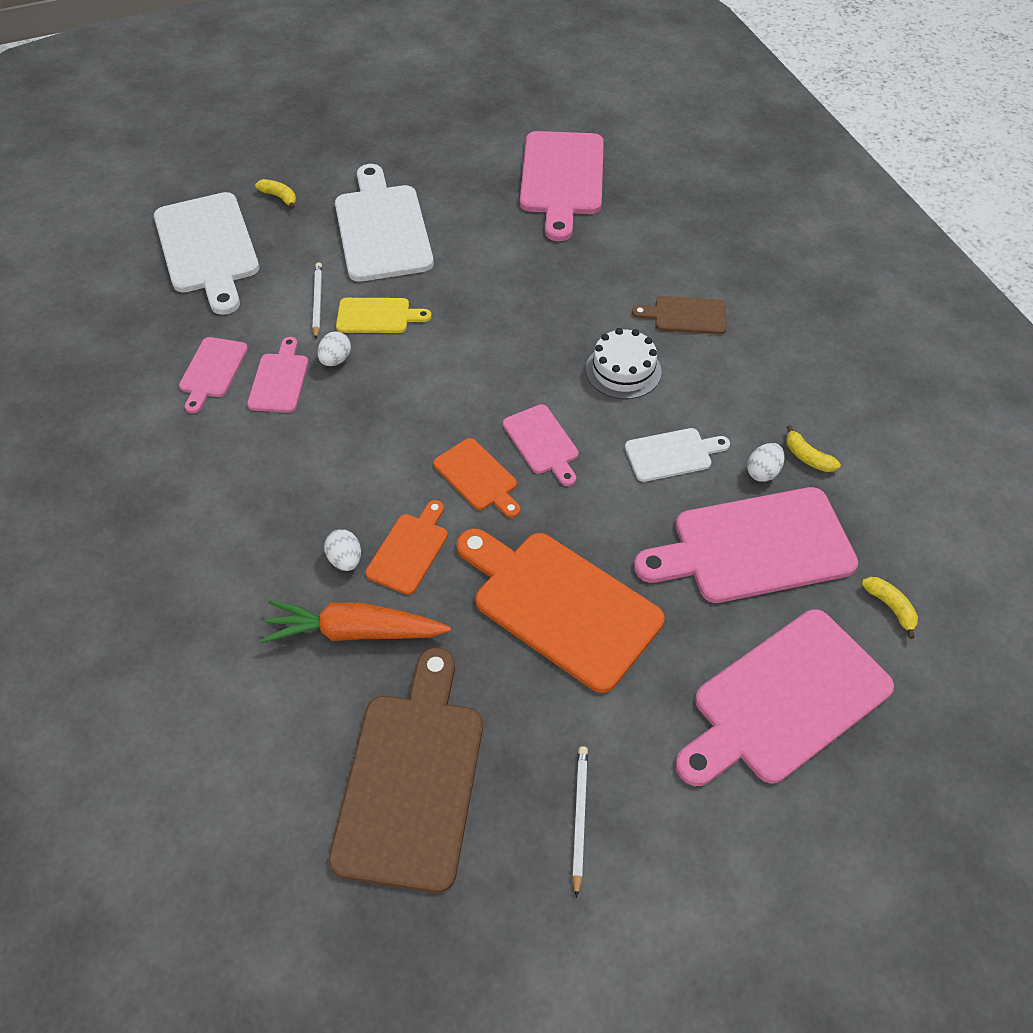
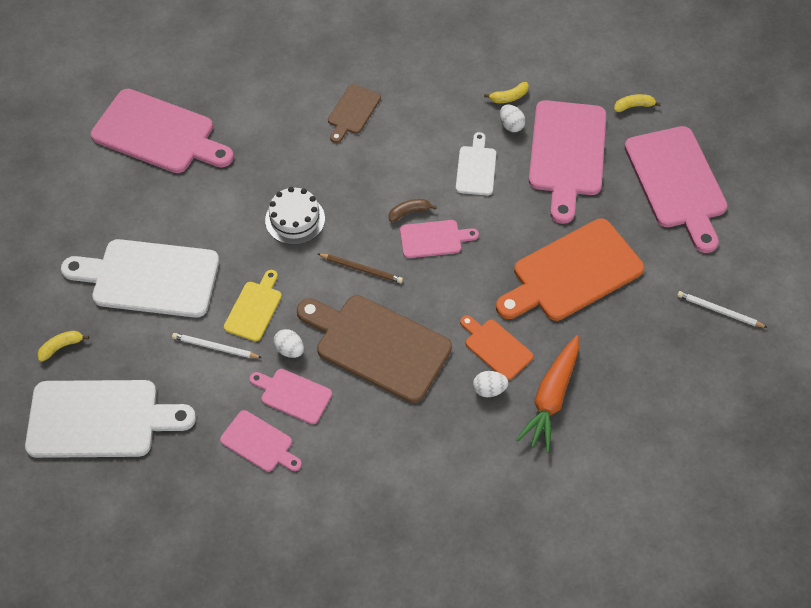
camera: 70 degrees left, 5 degrees up
(411, 779) = (669, 392): brown cutting board -> brown cutting board (377, 346)
(468, 388) = (361, 269): none -> brown pencil
(478, 477) = (449, 287): orange cutting board -> none
(569, 408) = (409, 212): none -> brown banana
(623, 370) = (388, 168): white cake -> white cake (295, 219)

